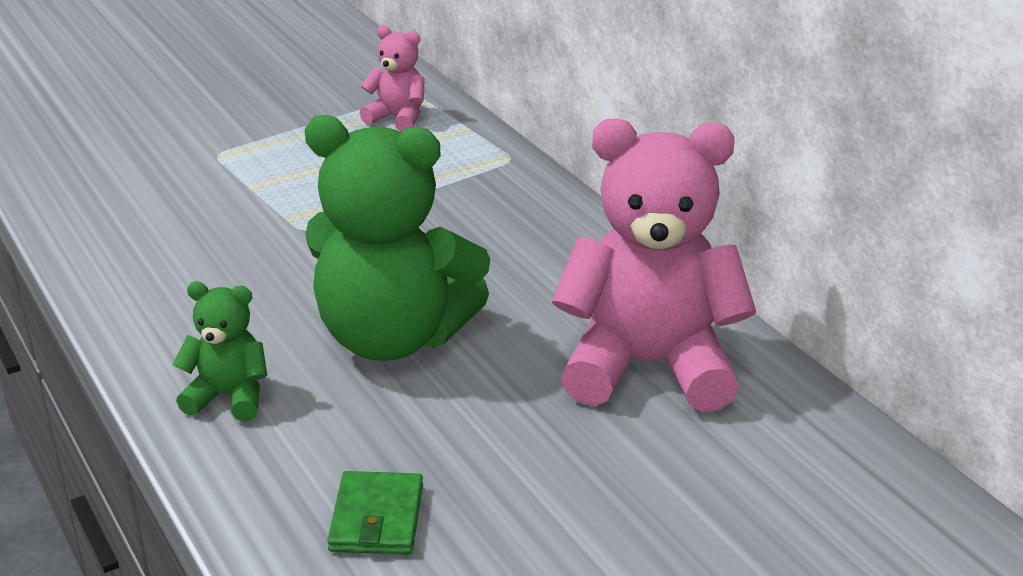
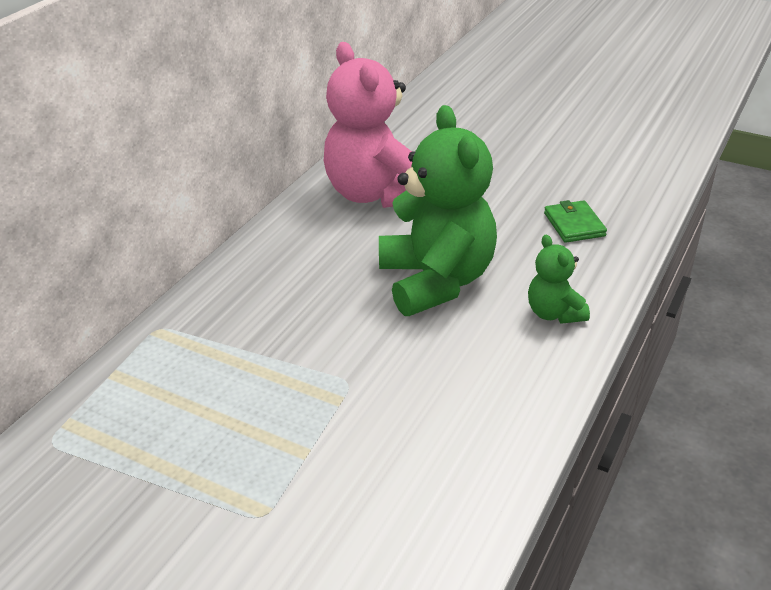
camera: 120 degrees left, 5 degrees up
(377, 518) = (574, 224): green wallet -> green wallet turned 75 degrees counterclockwise
(397, 118) = (113, 426): pink teddy bear -> none

